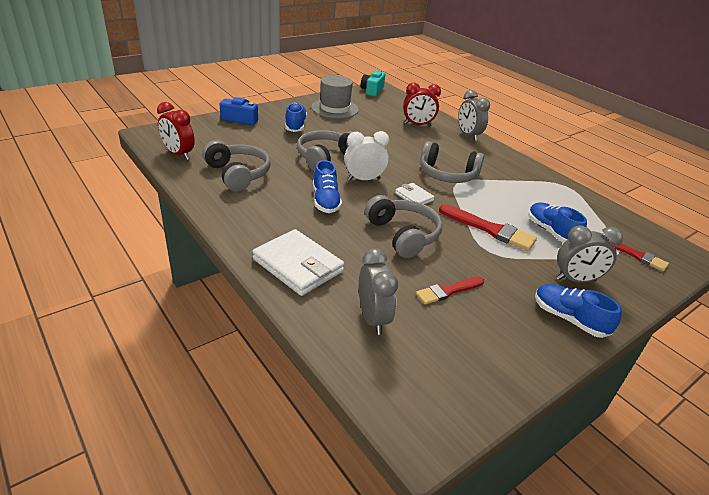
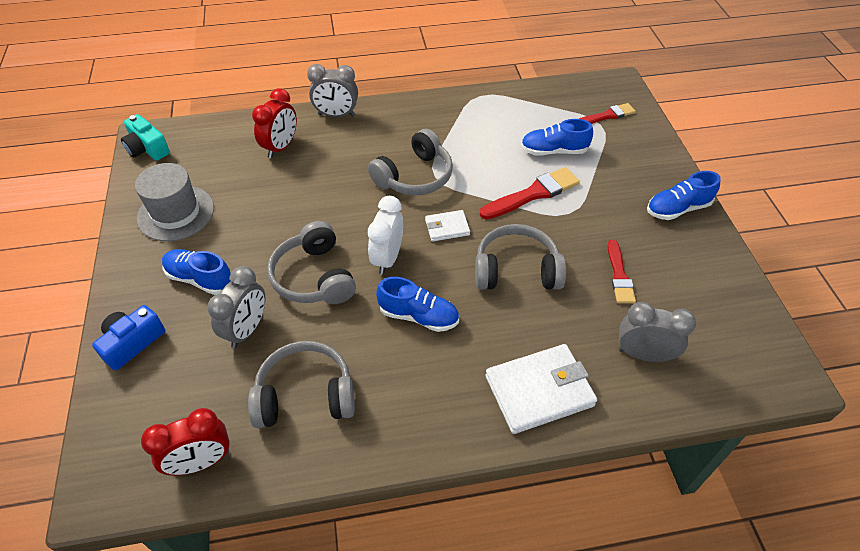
camera: 60 degrees left, 15 degrees up
(576, 280) = (629, 174): grey clock -> grey clock (247, 329)

